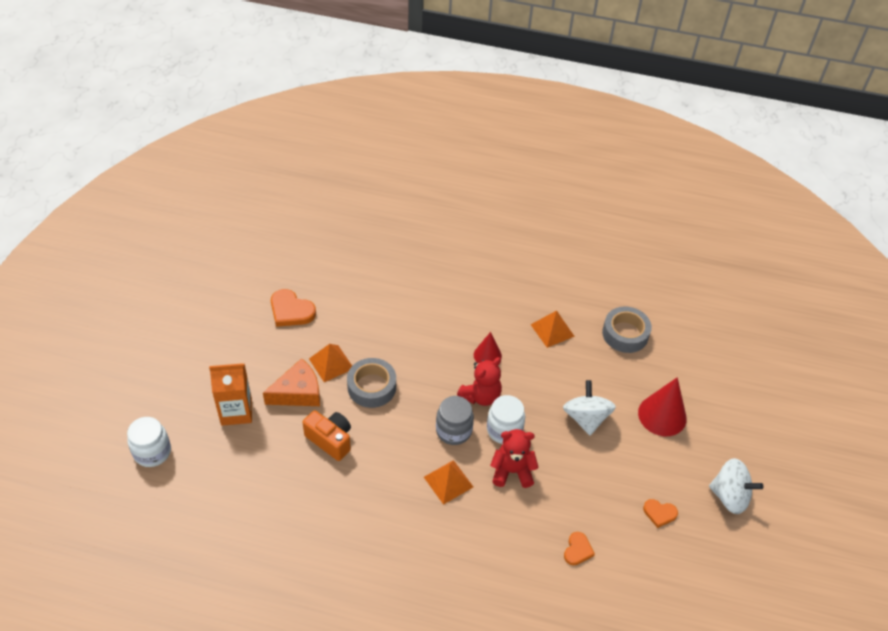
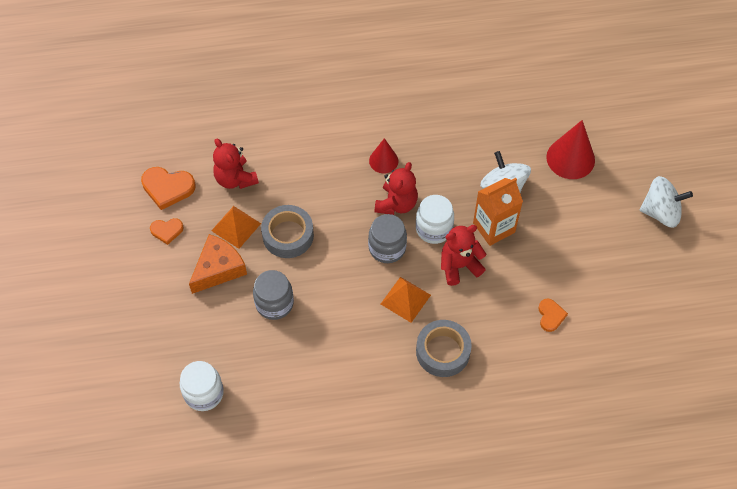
camera: 20 degrees left, 10 degrees up
(152, 452) = (105, 385): white jar -> white jar (204, 393)
(236, 411) = (167, 312): orange carton -> orange carton (494, 227)
(330, 440) = (274, 303): orange camera -> grey jar
(351, 324) = (235, 179): none -> red teddy bear
(552, 330) = (433, 112): orange pyramid -> none
(625, 334) = (503, 90): grey tape -> grey tape (443, 351)
(659, 513) = (607, 253): orange heart -> orange heart (167, 231)

